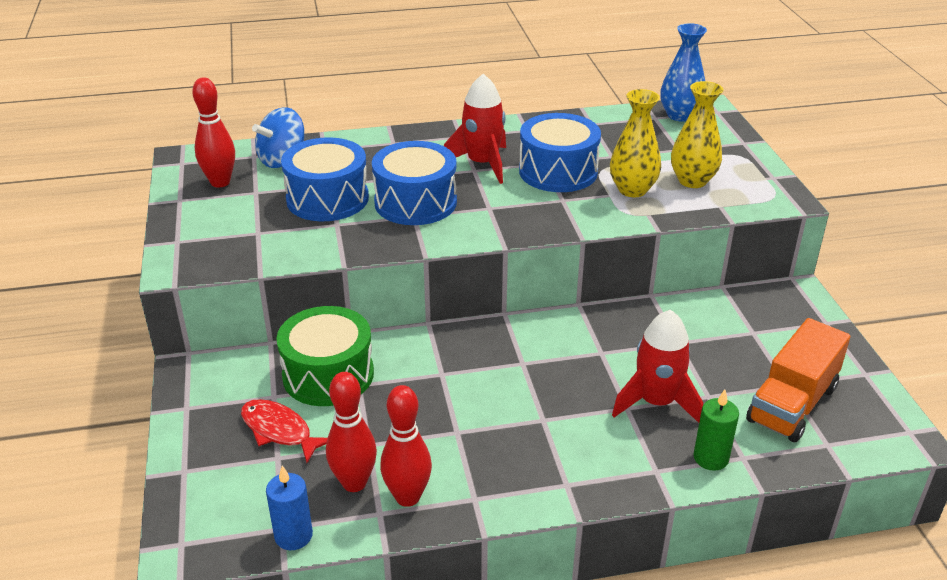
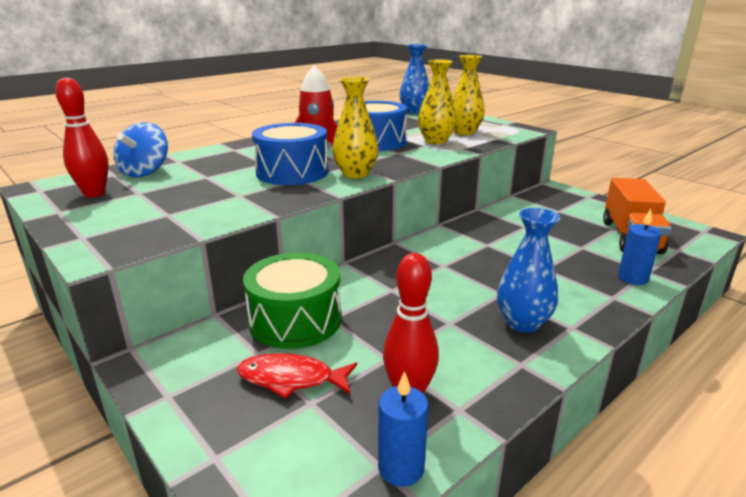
camera: 30 degrees left, 10 degrees down
(327, 199) = (213, 184): blue drum -> none
(407, 497) = (468, 385): red bowling pin -> none
(476, 225) = (355, 174): none -> yellow vase
(524, 460) = (522, 323): none -> blue vase
(656, 402) = (558, 260): red rocket -> none
(711, 458) = (632, 278): green candle -> blue candle

